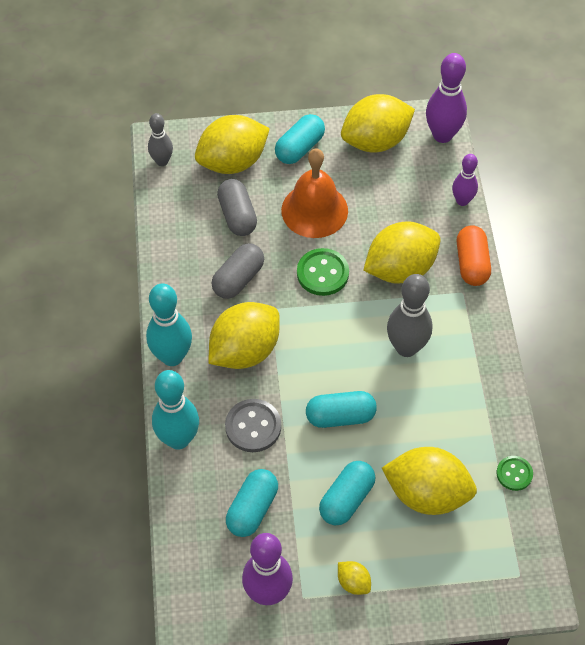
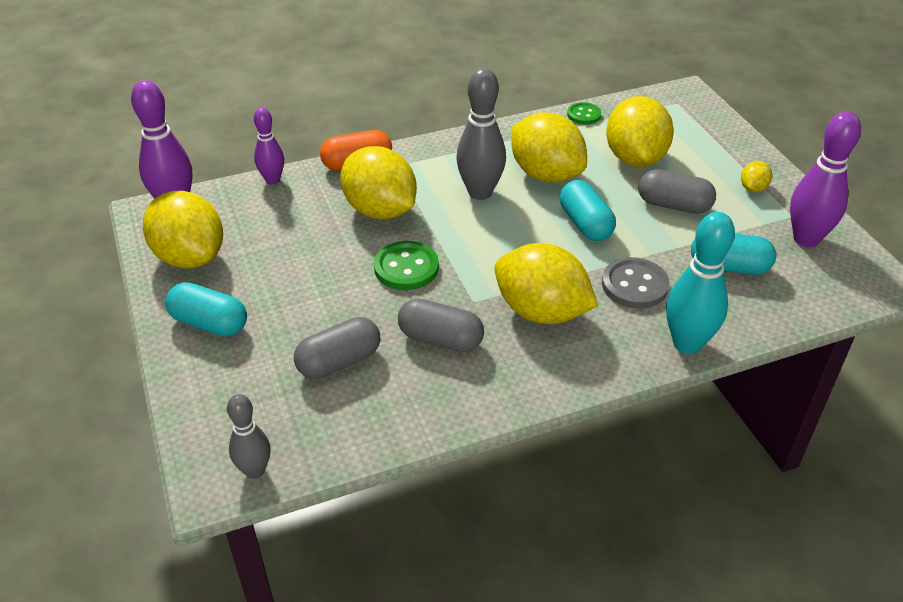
camera: 105 degrees left, 15 degrees down
(172, 356) = (581, 376): turquoise bowling pin -> none
(233, 162) = (244, 387): yellow lemon -> yellow lemon (546, 174)
(314, 210) = (312, 291): orange bell -> none
(346, 499) = (673, 205): turquoise capsule -> grey capsule

